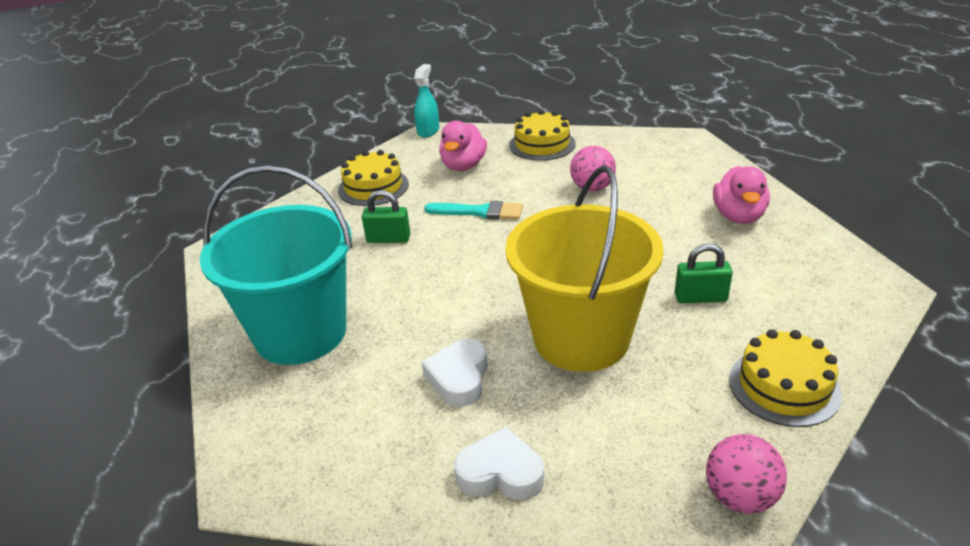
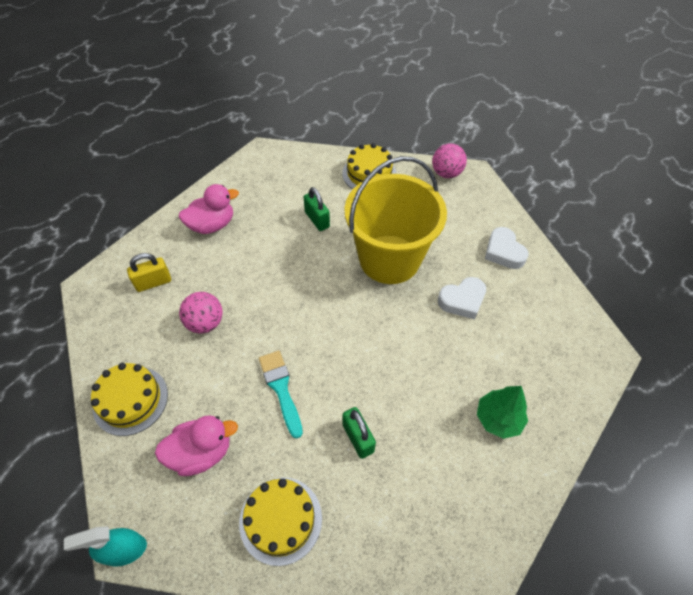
camera: 125 degrees left, 20 degrees up
(300, 333) = (498, 419): turquoise bucket -> green tree
(669, 169) = (153, 282): none -> yellow padlock

